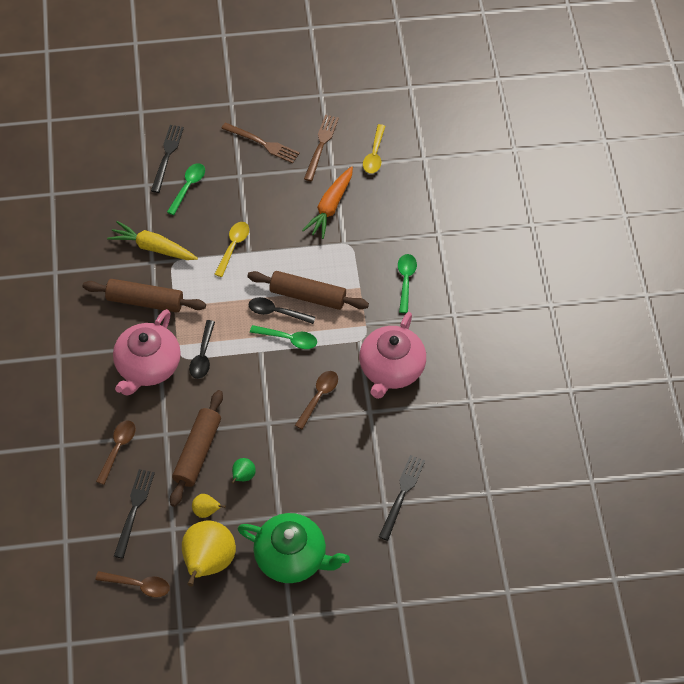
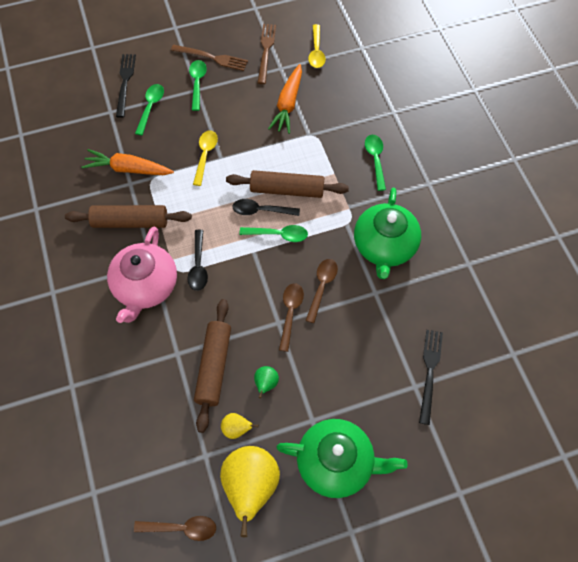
camera: 10 degrees left, 5 degrees up
(118, 448) = (131, 378): brown spoon -> brown spoon (290, 313)
(134, 510) = (161, 442): black fork -> none
(153, 247) = (128, 169): yellow carrot -> orange carrot
(241, 169) = (197, 83): none -> green spoon
(391, 369) = (384, 246): pink teapot -> green teapot

